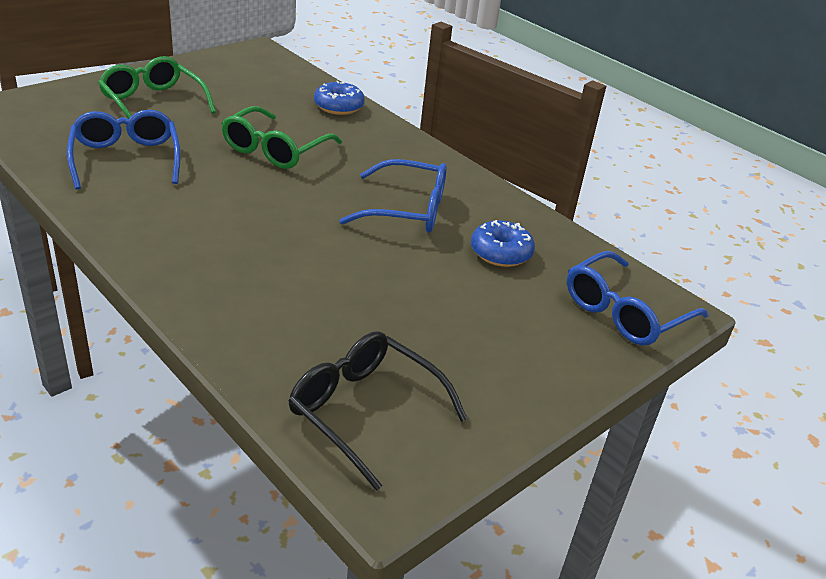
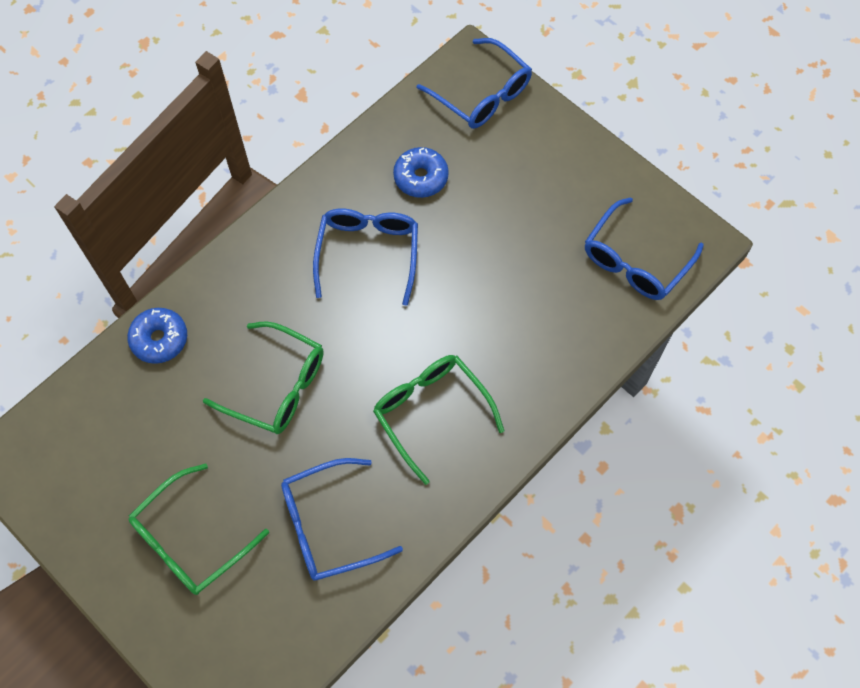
camera: 90 degrees left, 30 degrees up
(211, 224) = (431, 412): none -> green glasses
(365, 411) = (635, 260): black glasses -> blue glasses

